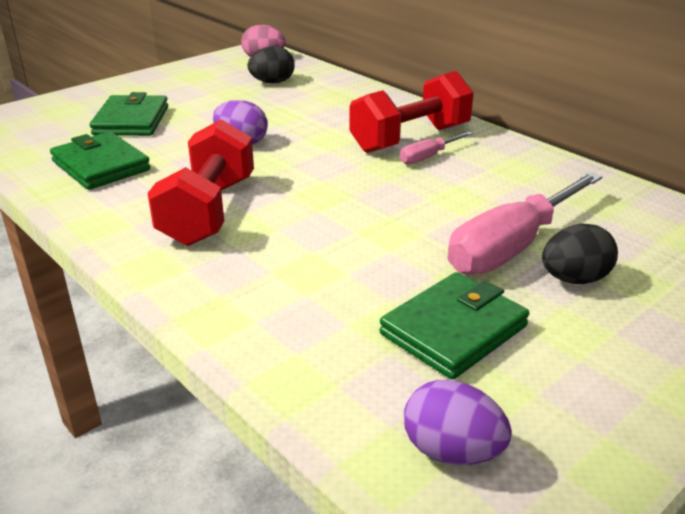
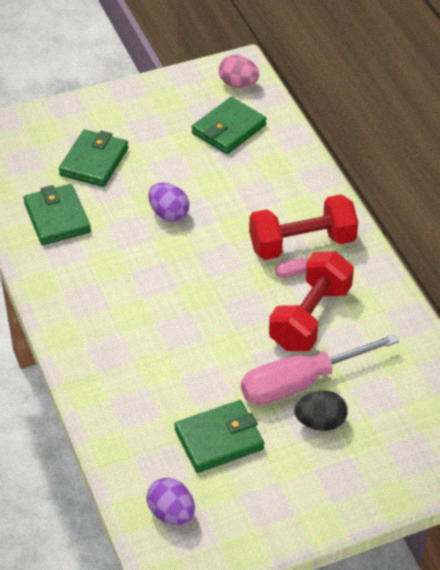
camera: 20 degrees right, 15 degrees up
(208, 211) = (116, 291): red dumbbell -> red dumbbell (310, 317)
(272, 82) = (229, 129): black egg -> green wallet

